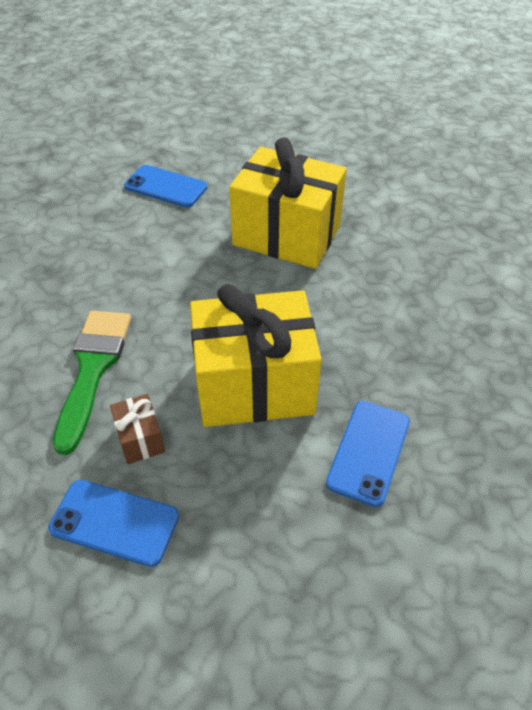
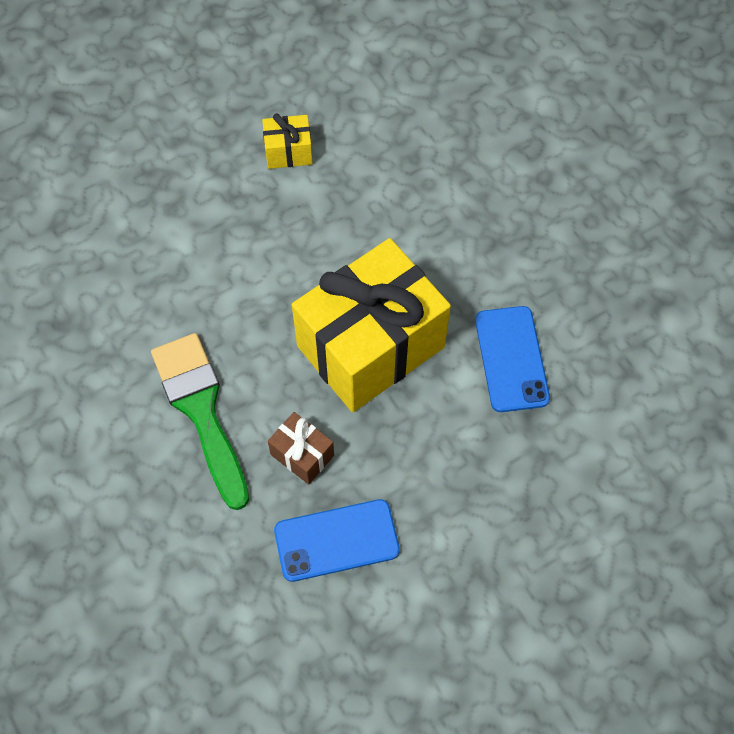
camera: 30 degrees left, 15 degrees up
(166, 187) = (105, 147): blue phone -> none
(287, 235) = (288, 152): yellow gift -> yellow gift, size x0.41

